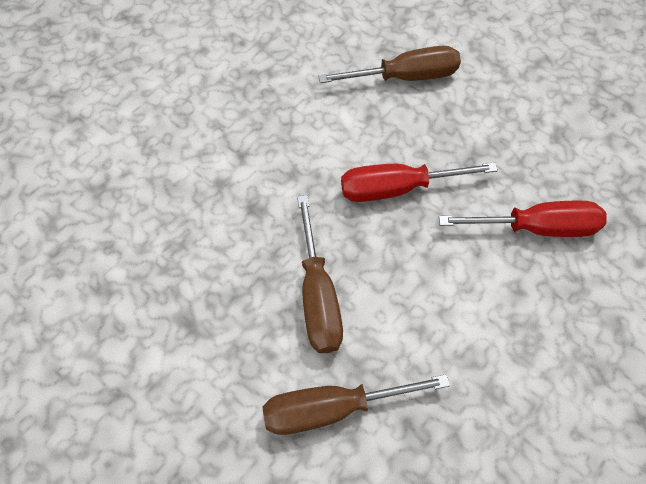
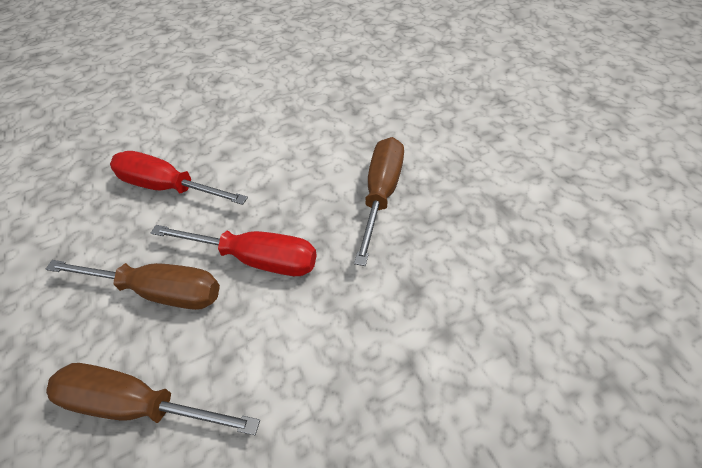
camera: 155 degrees left, 10 degrees down
(333, 408) = (400, 129): brown screwdriver -> brown screwdriver (158, 291)

